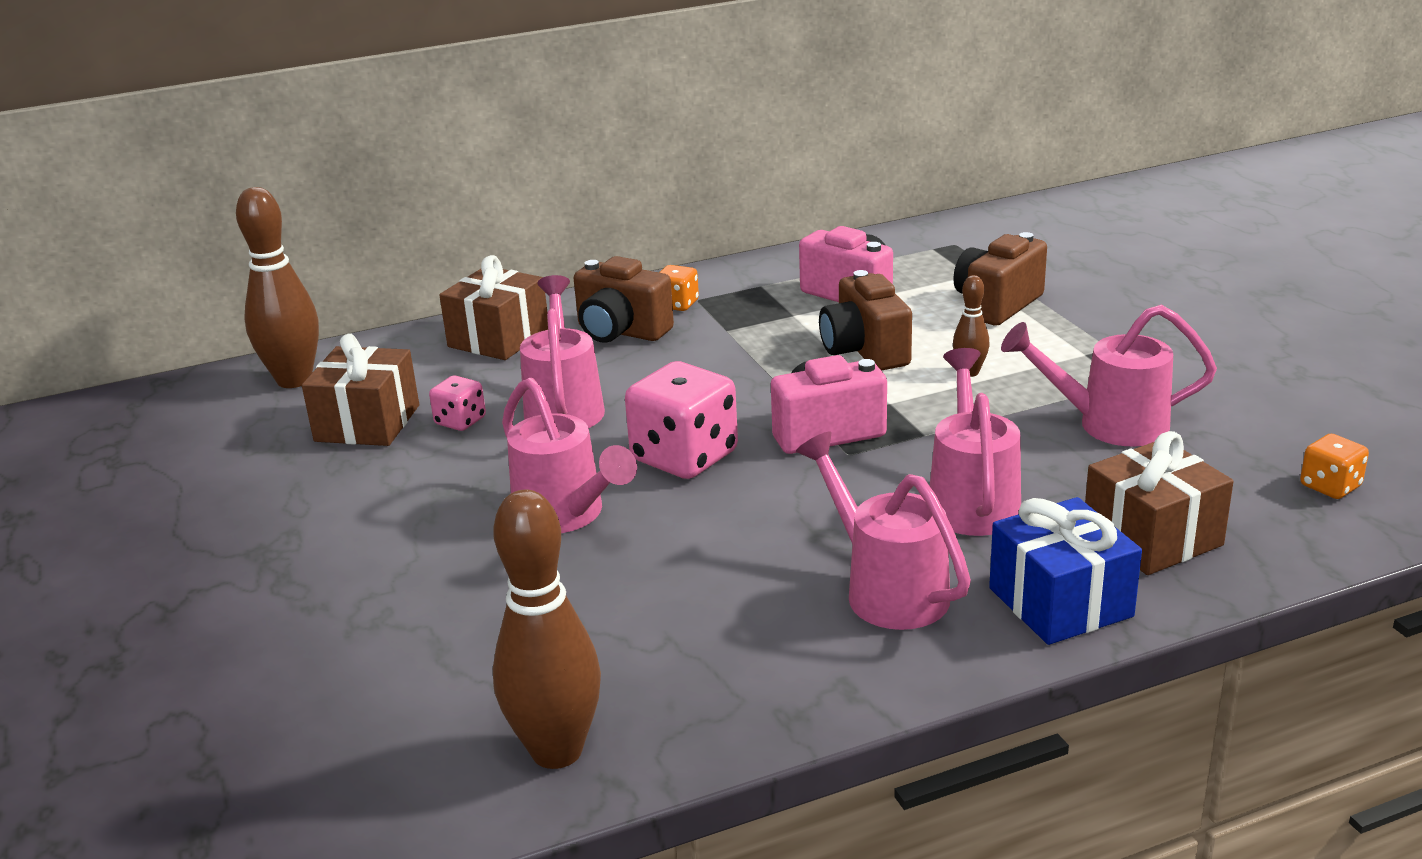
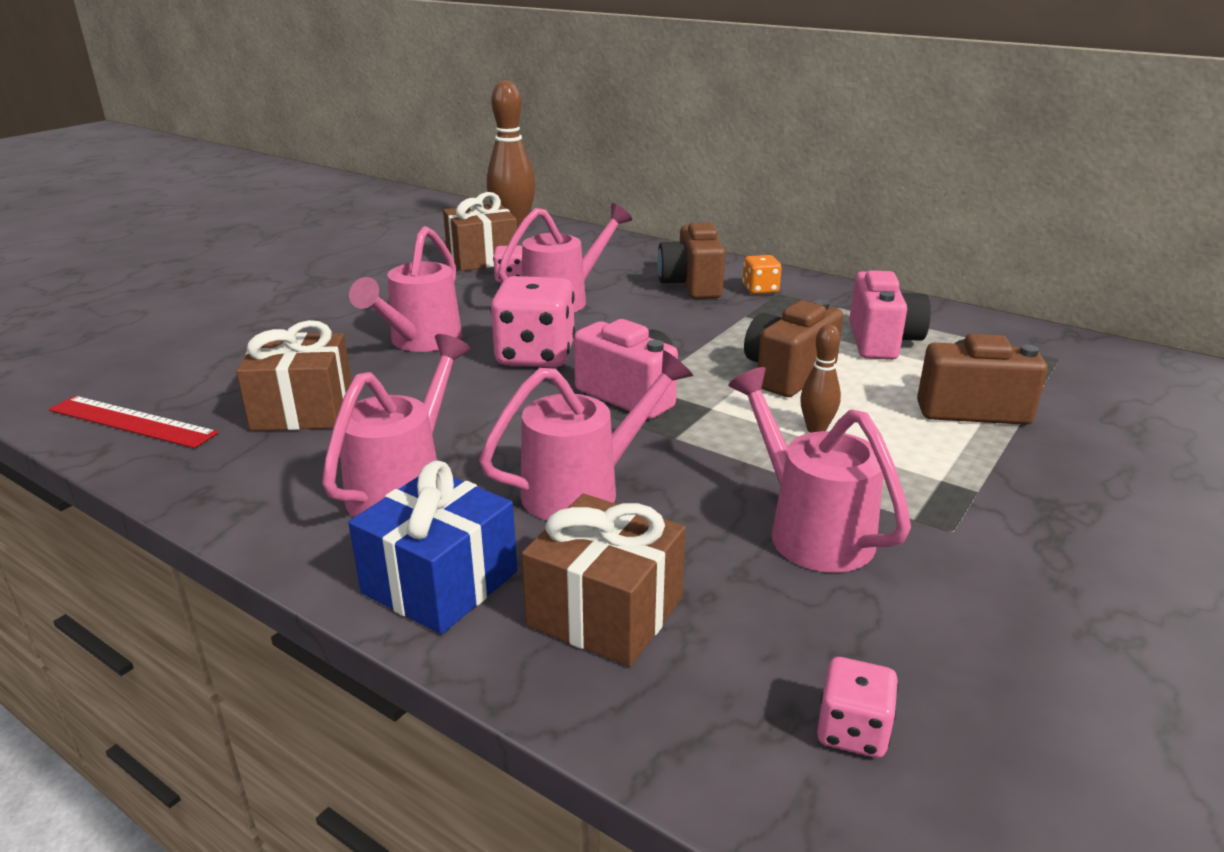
camera: 55 degrees right, 0 degrees up
(498, 338) = (631, 256): brown gift -> brown gift (303, 409)
(557, 751) = (132, 421): brown bowling pin -> red ruler
(1330, 486) = (852, 731): orange dice -> pink dice

